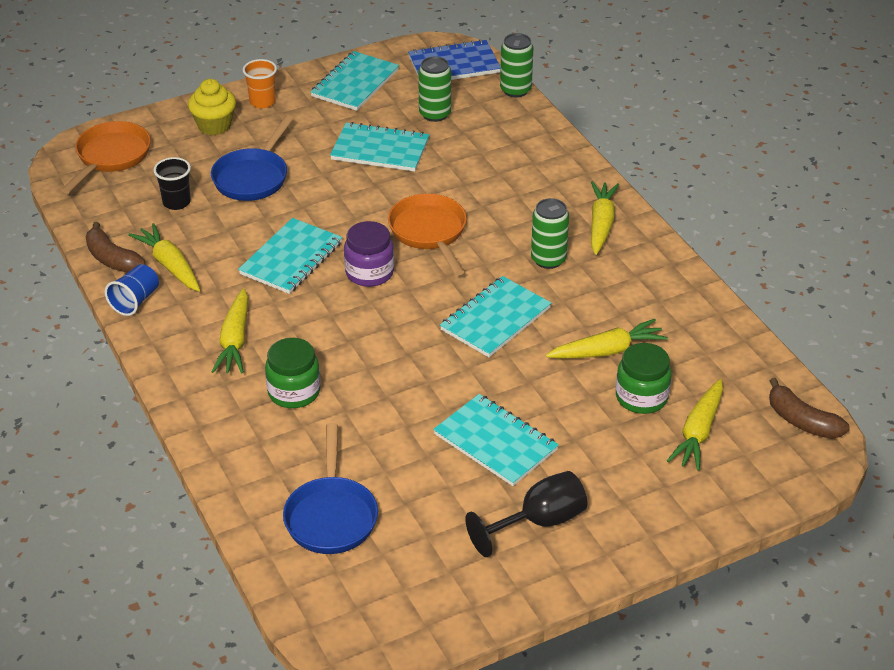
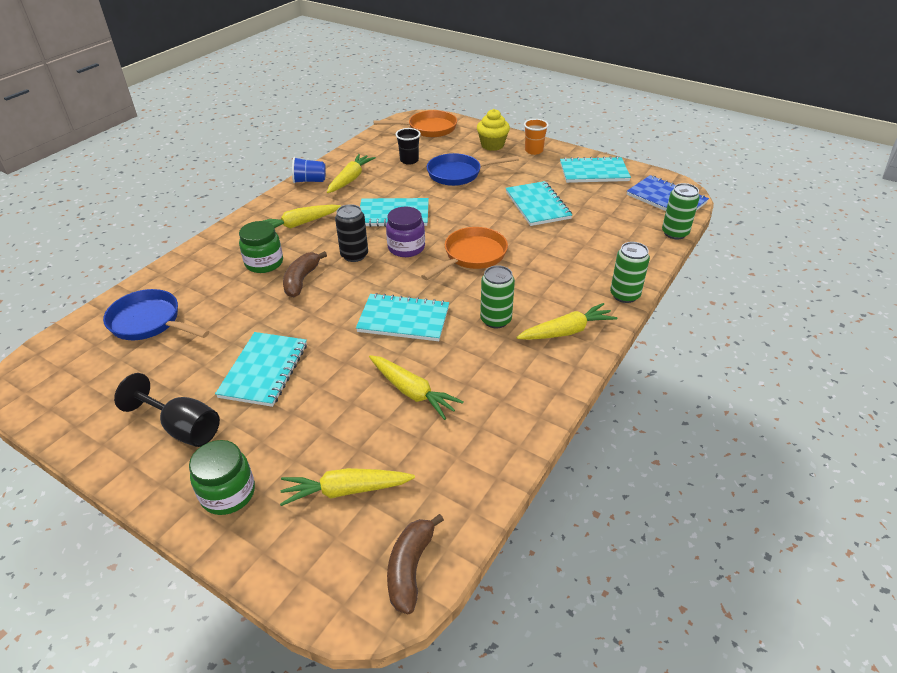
camera: 60 degrees right, 0 degrees up
(112, 259) = (340, 161): brown banana -> brown banana (301, 280)
(331, 515) = (149, 322): blue pan -> blue pan turned 60 degrees clockwise
(346, 316) = (354, 255): none -> black can
(435, 114) = (602, 211): green can -> green can (624, 295)
(641, 397) = (368, 434): green jar -> green jar (228, 493)

